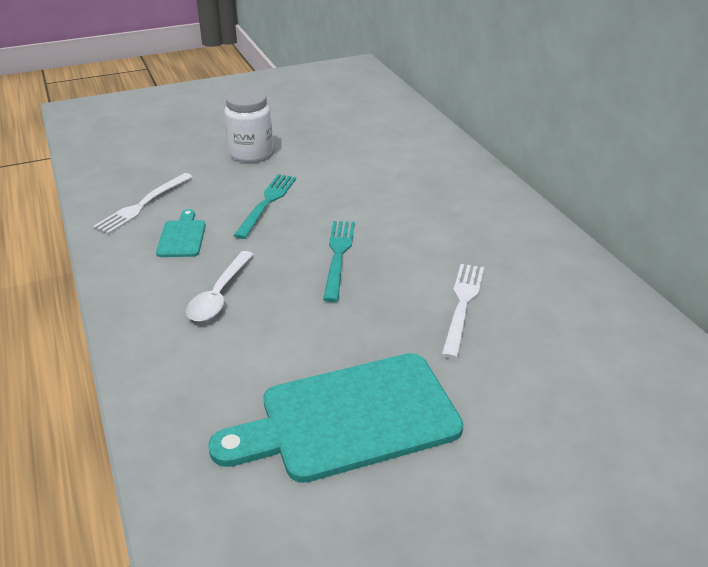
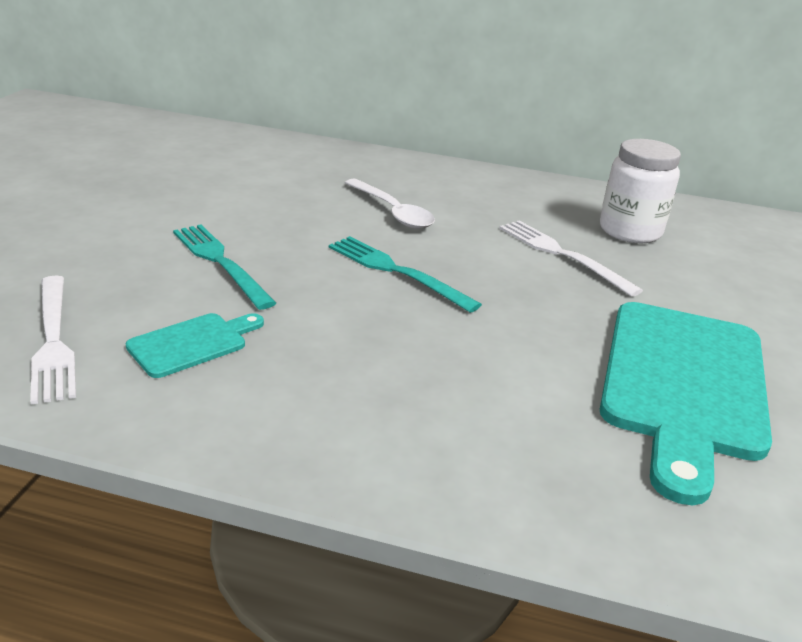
camera: 55 degrees left, 5 degrees down
(182, 237) = (192, 343): turquoise cutting board -> turquoise cutting board turned 105 degrees clockwise
(219, 295) = (367, 370): white spoon -> white spoon (392, 212)
(251, 153) = (87, 224): white jar -> white jar (630, 231)

